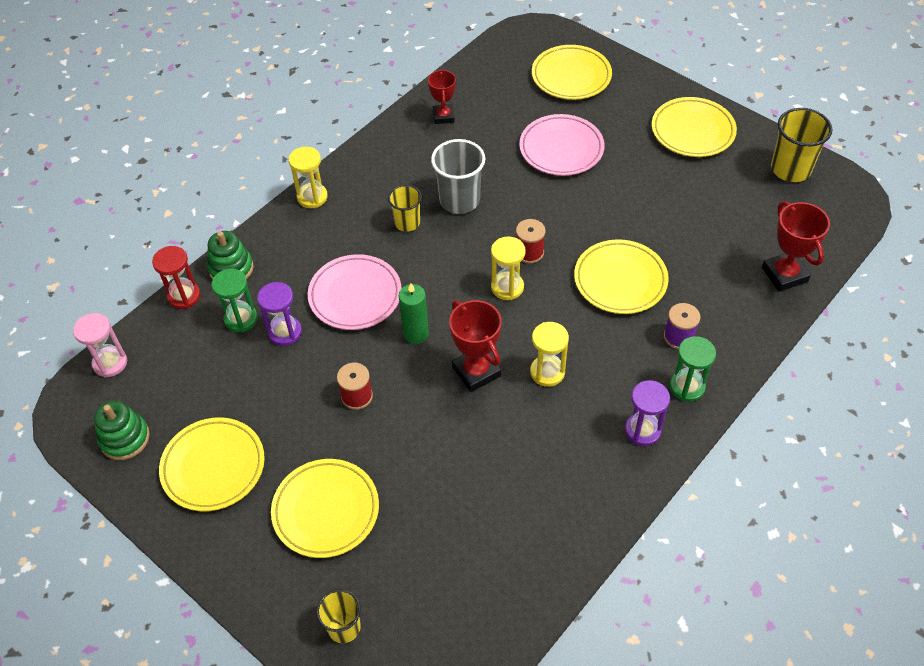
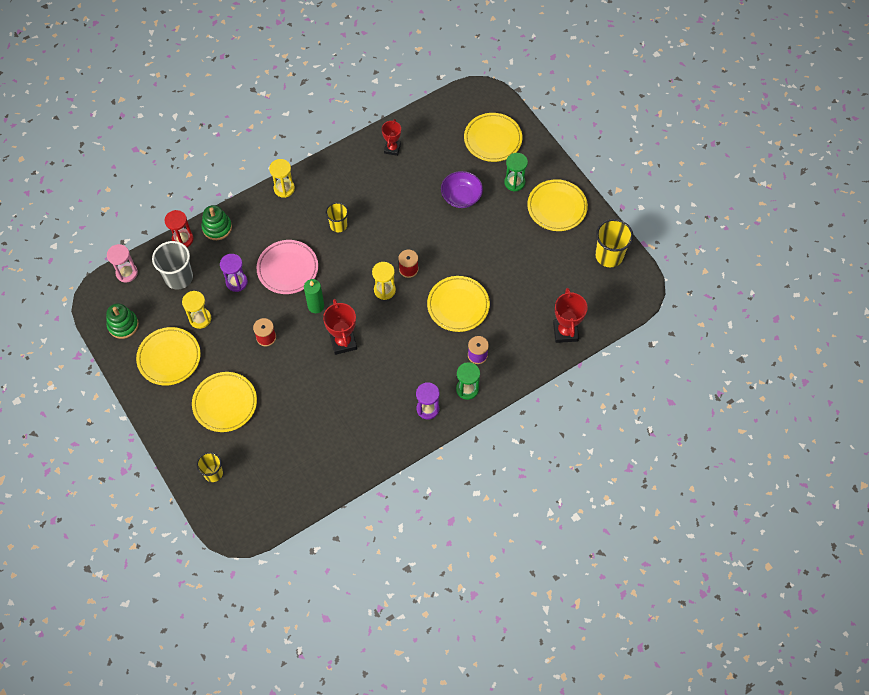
camera: 15 degrees right, 10 degrees up
(241, 319) = (213, 265): green hourglass -> green hourglass (514, 182)
(459, 200) = (378, 218): grey cup -> grey cup (179, 277)
(547, 372) = (386, 355): yellow hourglass -> yellow hourglass (200, 319)
(561, 149) = (461, 197): pink plate -> purple bowl

